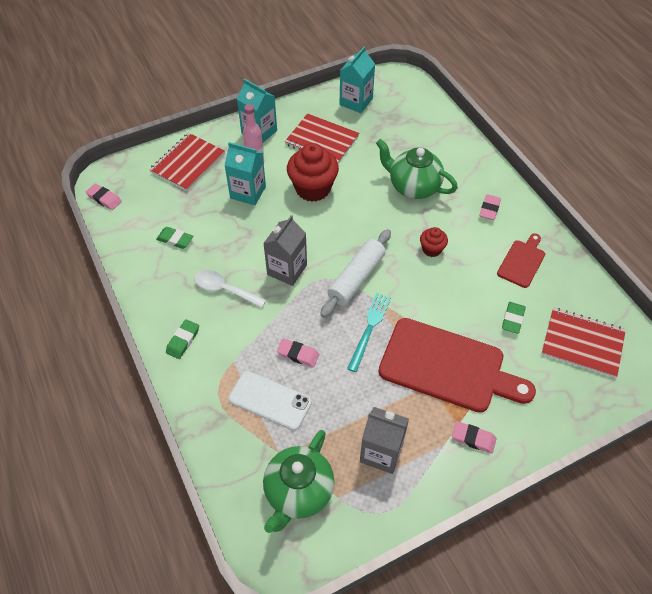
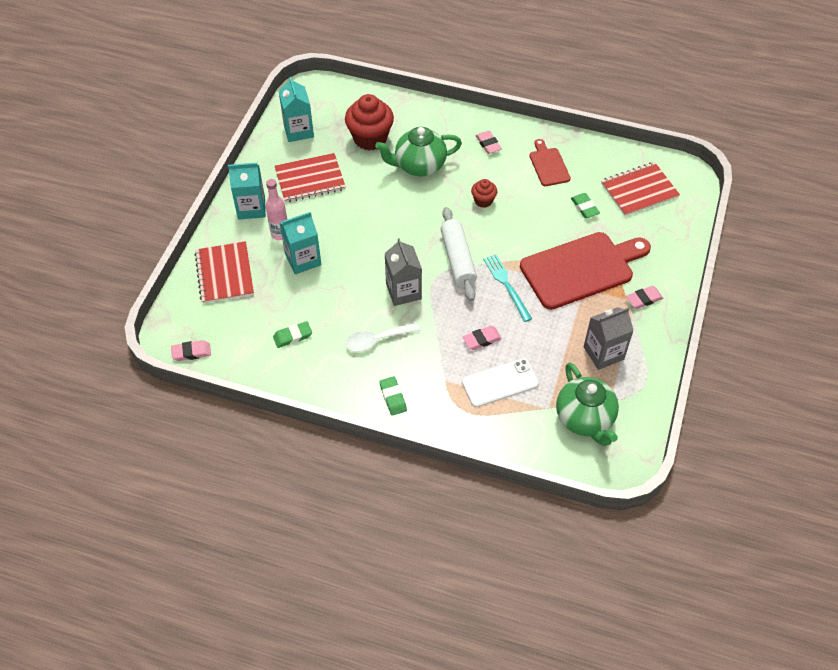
camera: 45 degrees left, 0 degrees up
(313, 188) = (349, 220): red cupcake -> red cupcake (370, 138)

